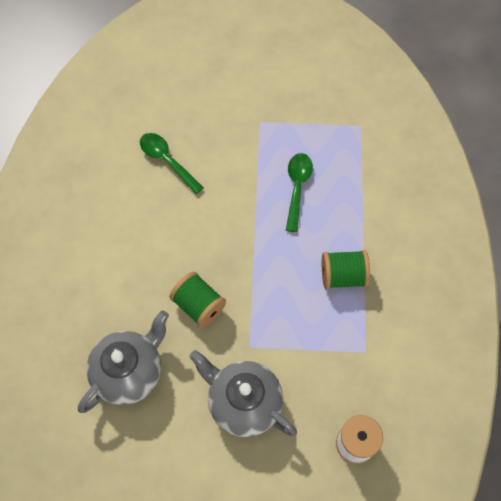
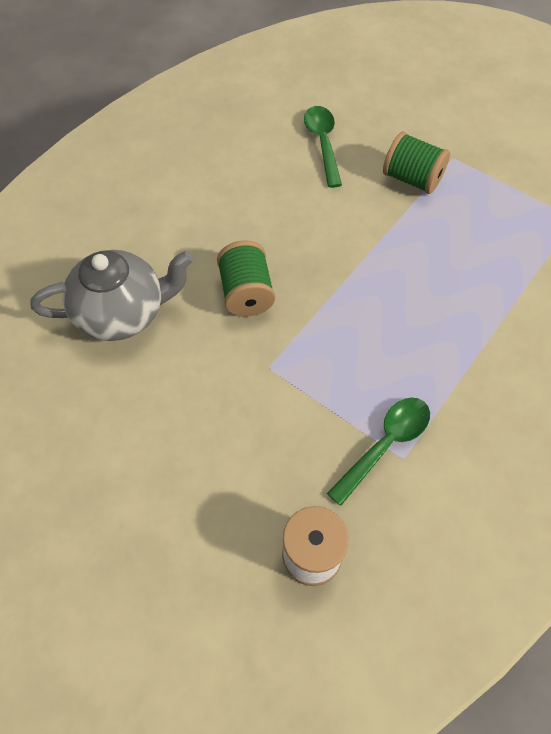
camera: 35 degrees right, 5 degrees down
(243, 402) = (215, 420): grey teapot -> none
(297, 188) = (448, 240): green spoon -> green spoon (385, 444)
(343, 276) = (436, 359): green spool -> green spool (412, 179)

